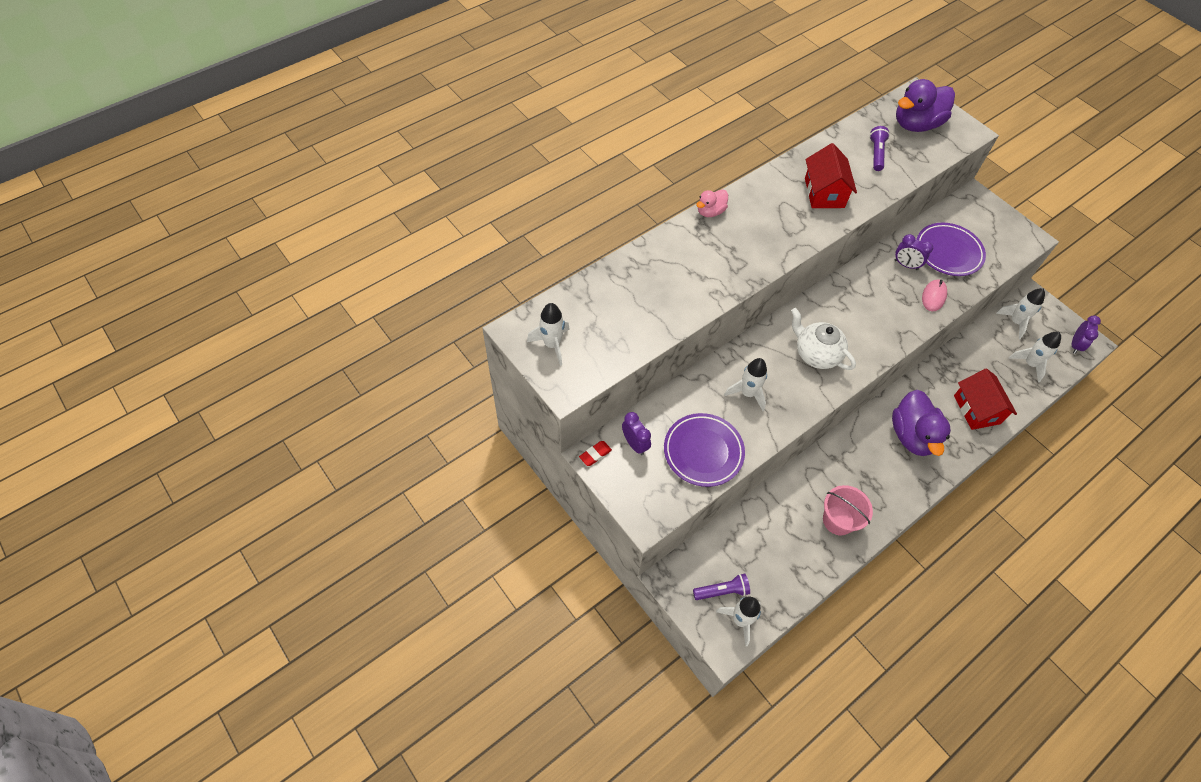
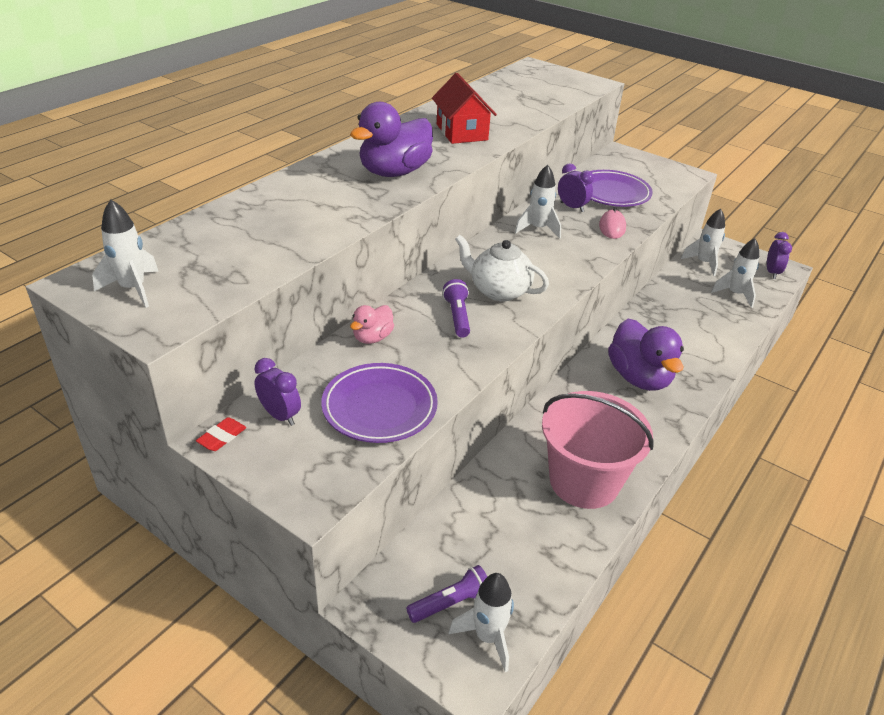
camera: 15 degrees left, 20 degrees down
(710, 212) = (334, 157): pink duck -> pink duck (372, 338)
(747, 393) = (425, 339): white rocket -> white rocket (538, 229)
(838, 520) = (584, 481): pink bucket -> pink bucket, size x1.61
(876, 154) = (507, 103): purple flashlight -> purple flashlight (457, 316)
(906, 265) = (572, 207): purple clock -> purple clock turned 150 degrees counterclockwise
(916, 124) = (540, 82): purple duck -> purple duck (394, 172)
(977, 409) = (699, 341): red house -> none

